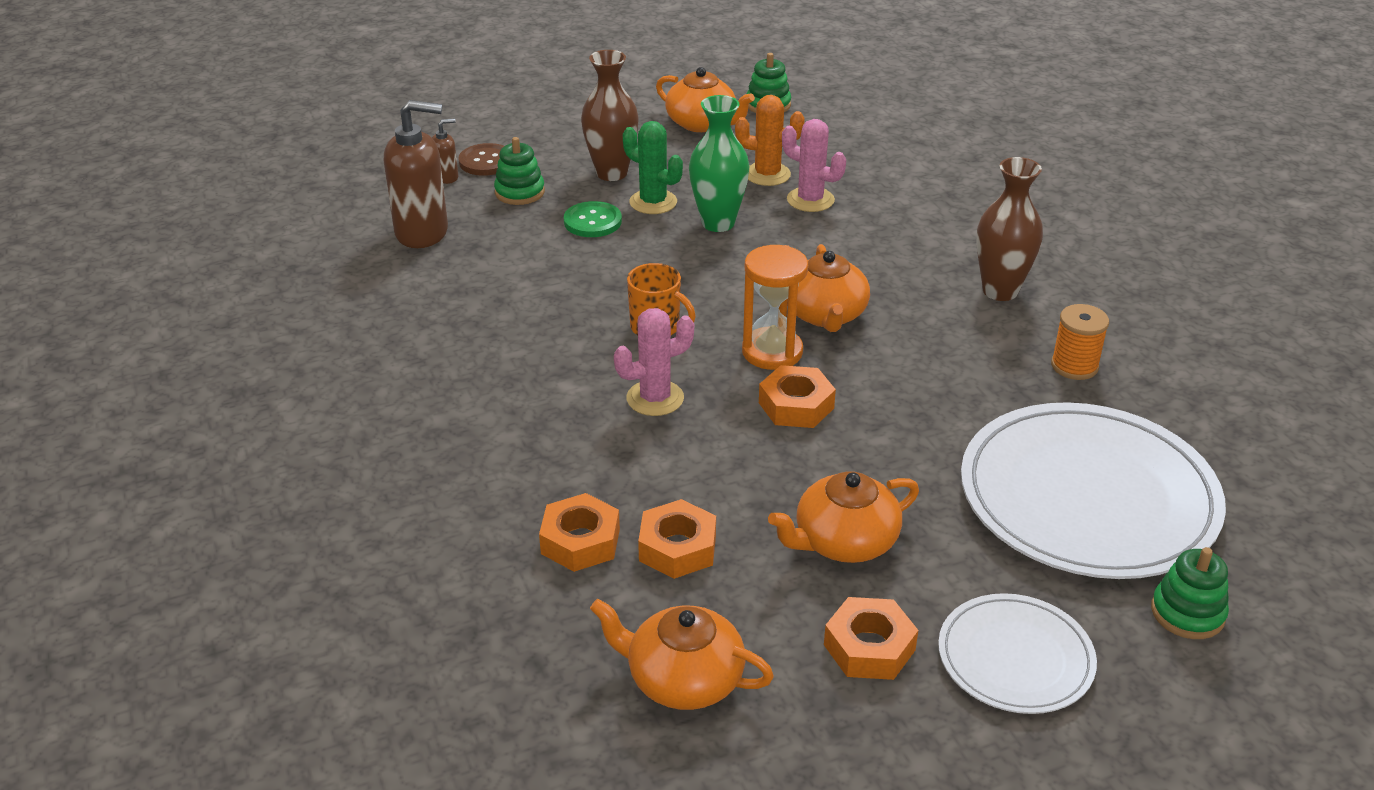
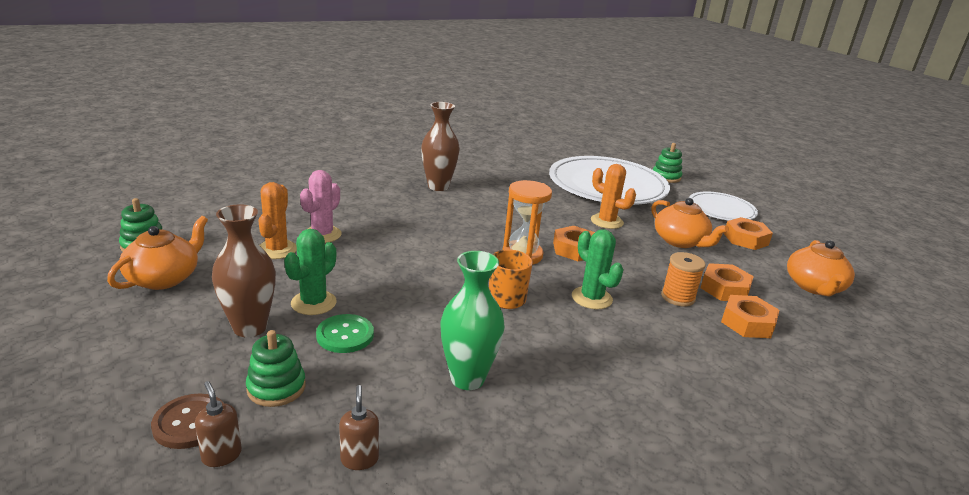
camera: 100 degrees left, 10 degrees down
(422, 233) = (359, 459): brown soap dispenser -> brown soap dispenser, size x0.47
(655, 398) = (591, 298): pink cactus -> green cactus
(718, 223) = (353, 272): green vase -> green vase (467, 378)
(825, 314) = (474, 236): orange teapot -> none
(908, 462) = (606, 221): none -> orange cactus
(1074, 366) = (506, 177): orange spool -> orange spool (678, 297)

